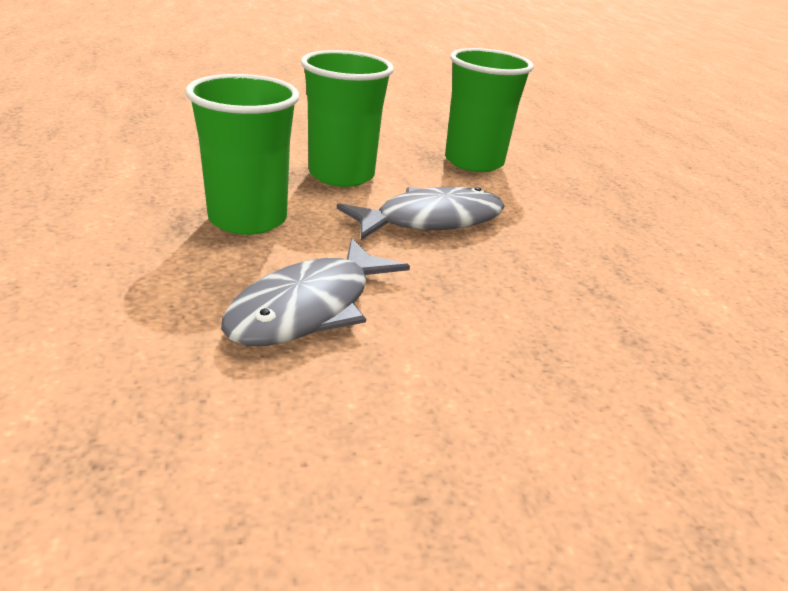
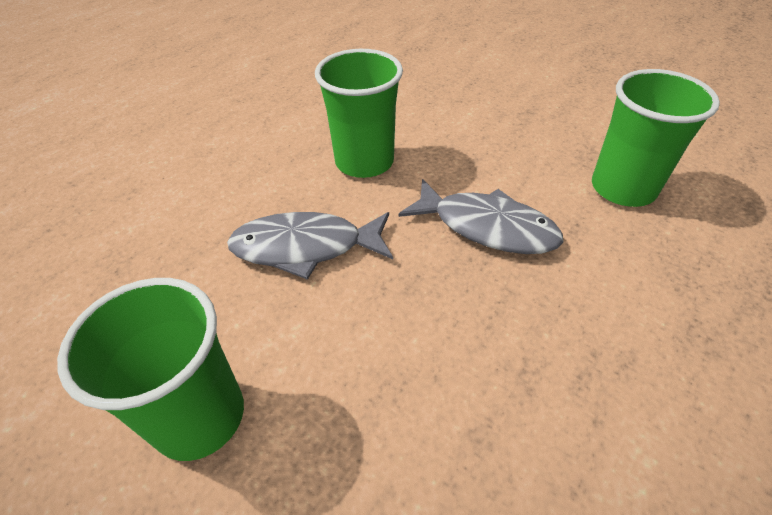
camera: 55 degrees right, 15 degrees up
(341, 175) = (479, 152): green cup -> green cup (199, 416)

